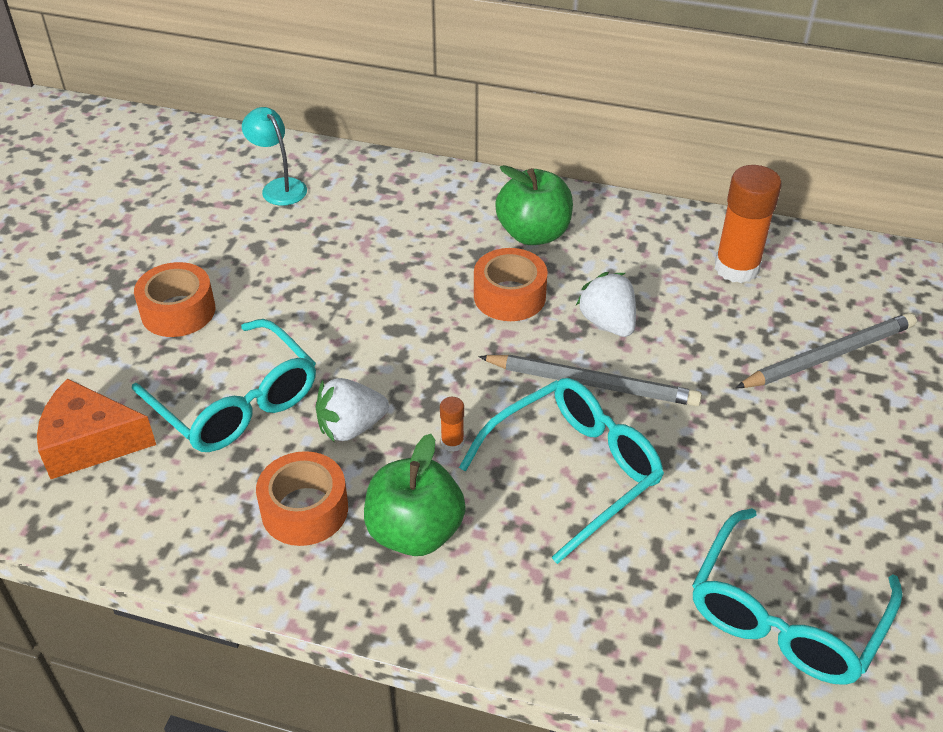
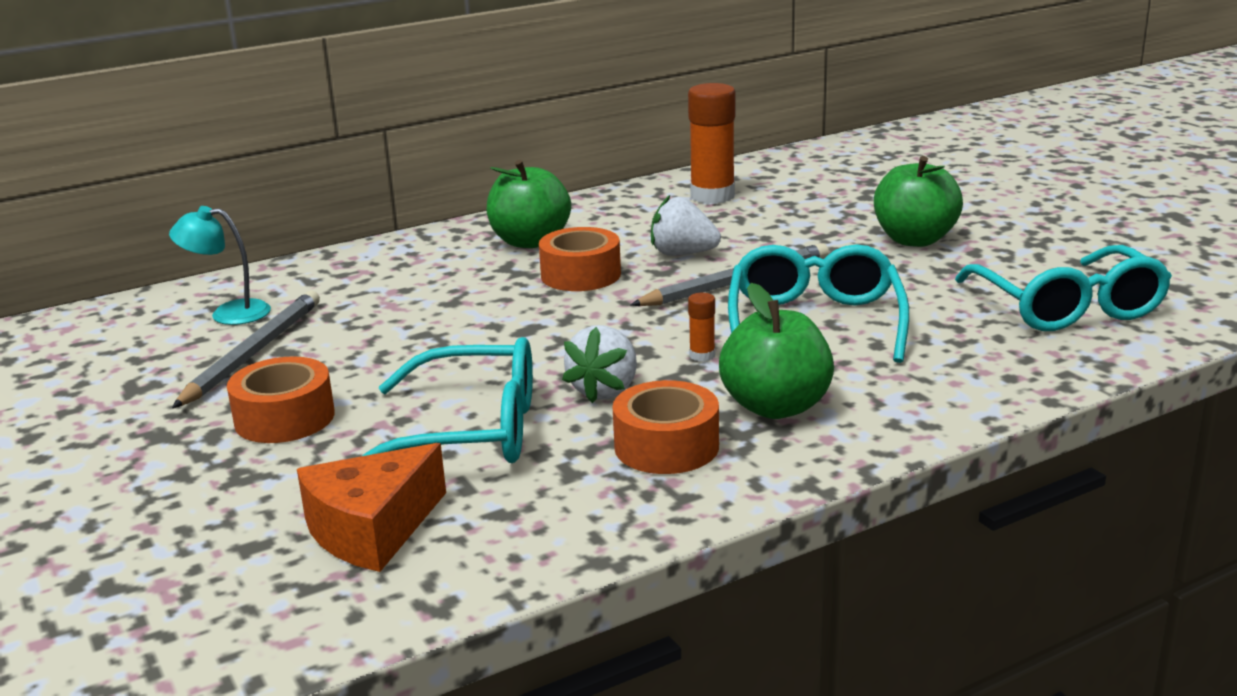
camera: 45 degrees left, 20 degrees down
(805, 438) = (914, 240): none -> green apple
(828, 355) = (850, 204): grey pencil -> grey pencil (252, 353)

